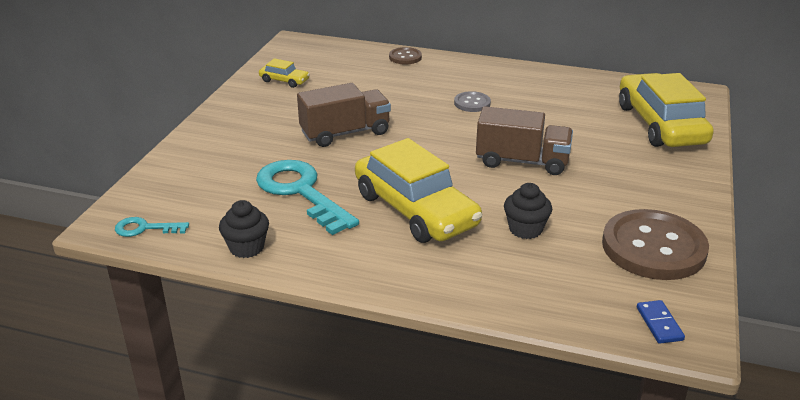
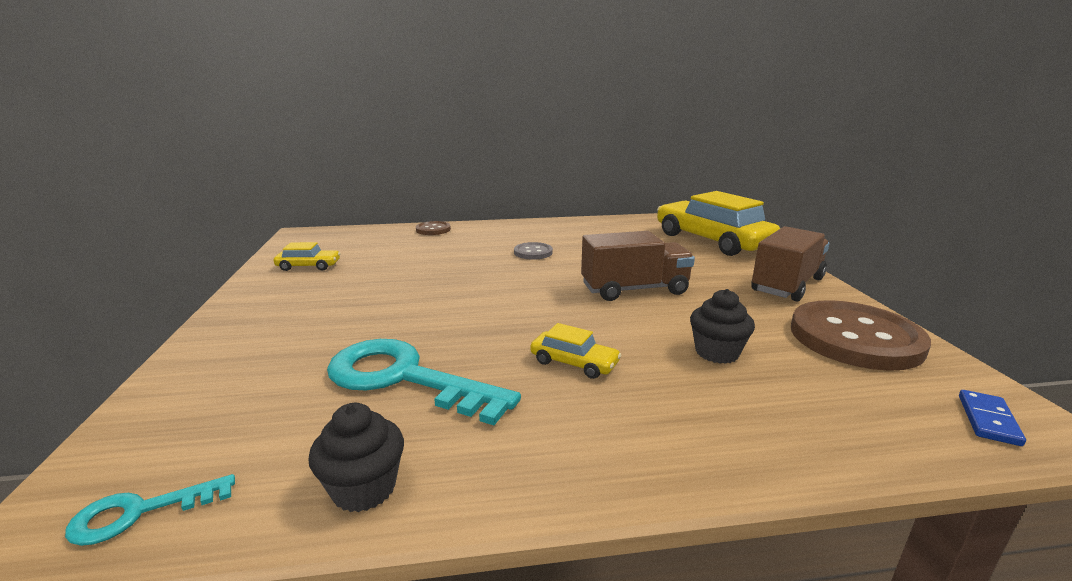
camera: 25 degrees left, 10 degrees down
(345, 133) = (418, 301): brown truck -> brown truck (787, 285)
(415, 210) = (574, 363): yellow car -> yellow car, size x0.44
(659, 324) = (988, 420): blue domino -> blue domino turned 60 degrees clockwise

